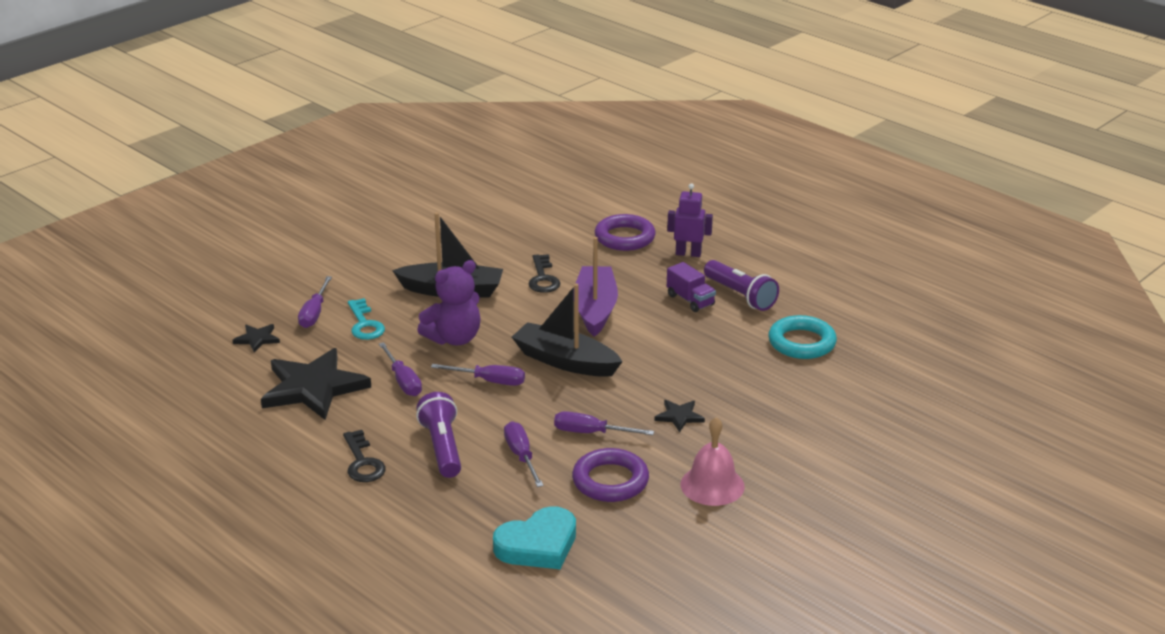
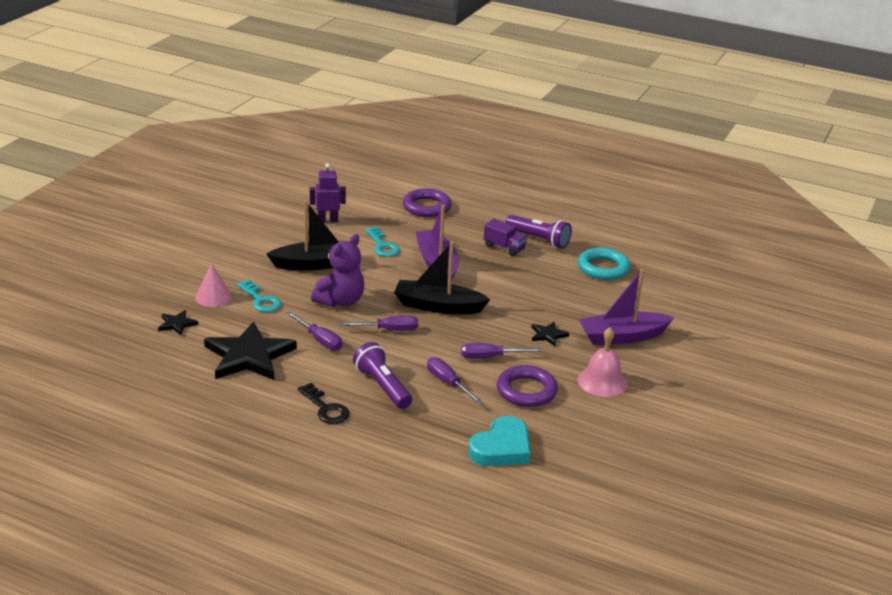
camera: 20 degrees left, 0 degrees up
(314, 313) = (213, 297): purple screwdriver -> pink cone
(543, 278) = (382, 245): black key -> turquoise key
(688, 253) = (482, 213): purple robot -> purple robot (328, 220)
(773, 433) = (622, 337): none -> purple boat

